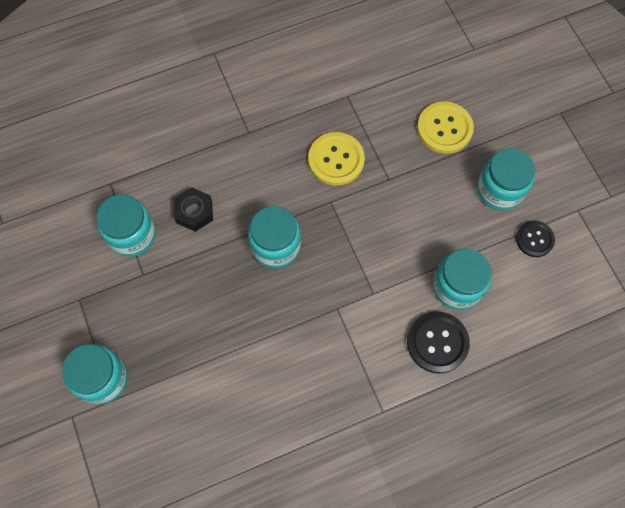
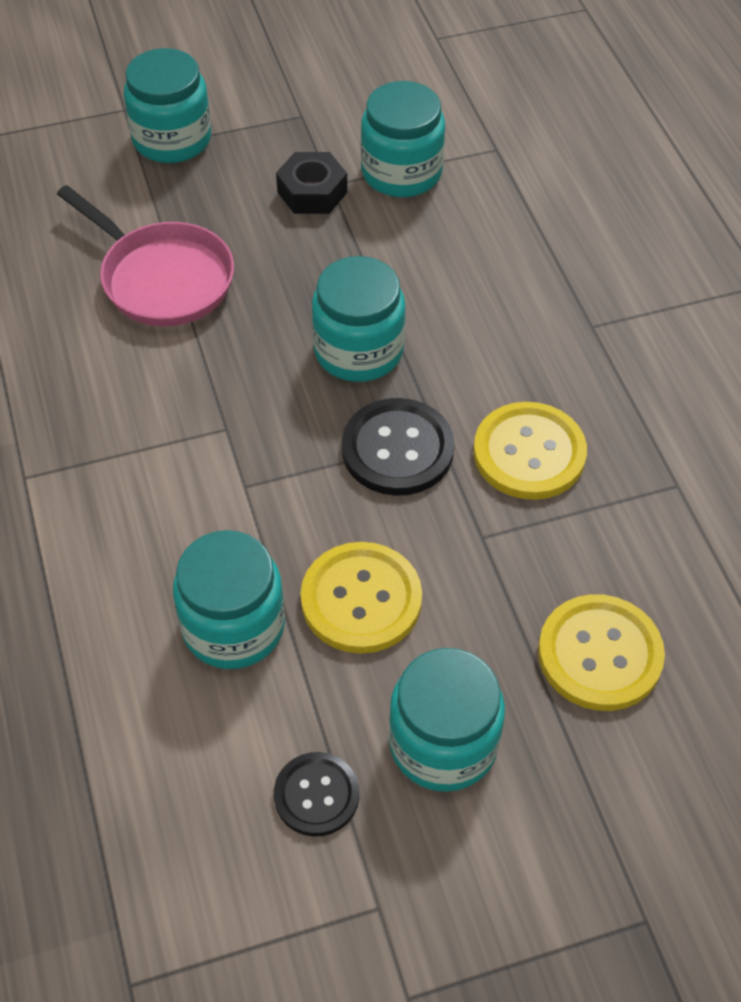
camera: 95 degrees right, 15 degrees down
(194, 212) = (434, 247): black nut -> black nut (312, 192)
(228, 362) = (161, 278): none -> pink pan
(432, 230) = (361, 599): none -> yellow button
(437, 343) = (127, 577): black button -> black button (397, 449)

